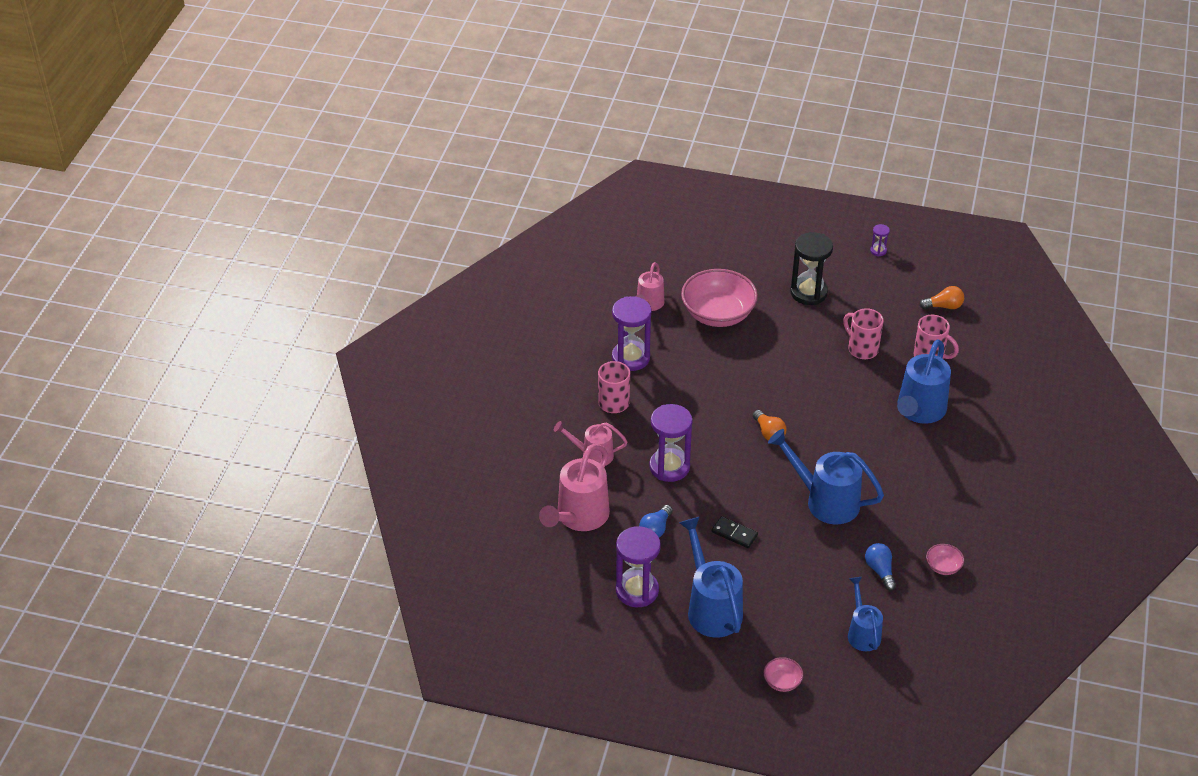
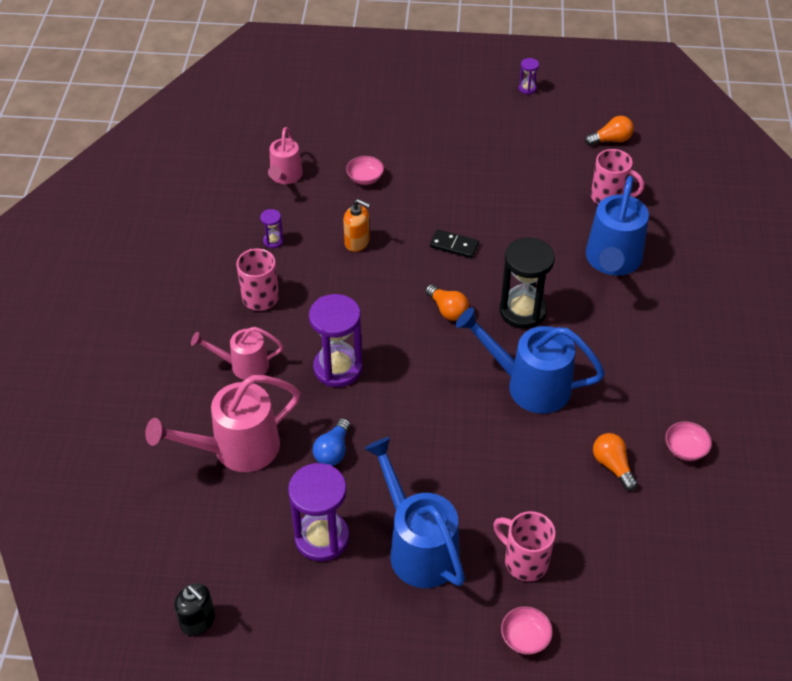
camera: 10 degrees left, 5 degrees up
(534, 635) = (198, 621): none -> black soap dispenser
(579, 517) = (236, 449): pink watering can -> pink watering can turned 45 degrees clockwise
(631, 358) = (273, 241): purple hourglass -> purple hourglass, size x0.45
(702, 368) = (357, 242): none -> orange soap dispenser
(718, 314) = (365, 178): pink bowl -> pink bowl, size x0.44
(734, 533) = (429, 443): black domino -> black domino (454, 245)
(808, 293) = (461, 142): black hourglass -> black hourglass (522, 311)
(862, 349) = (533, 198): pink mug -> pink mug (524, 561)
(862, 632) = (610, 552): blue watering can -> none
(880, 571) = (612, 466): blue light bulb -> orange light bulb

